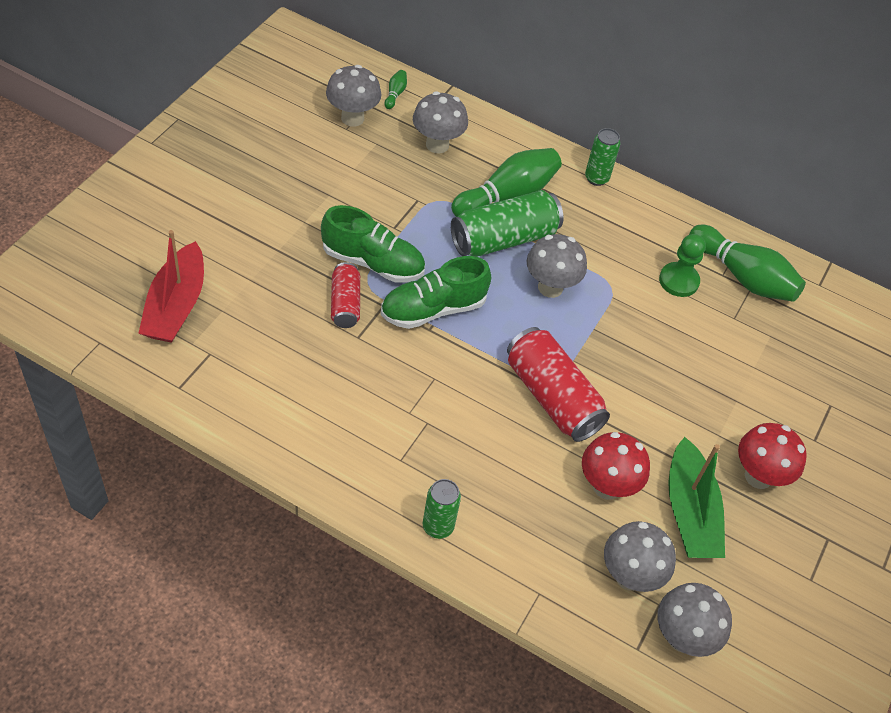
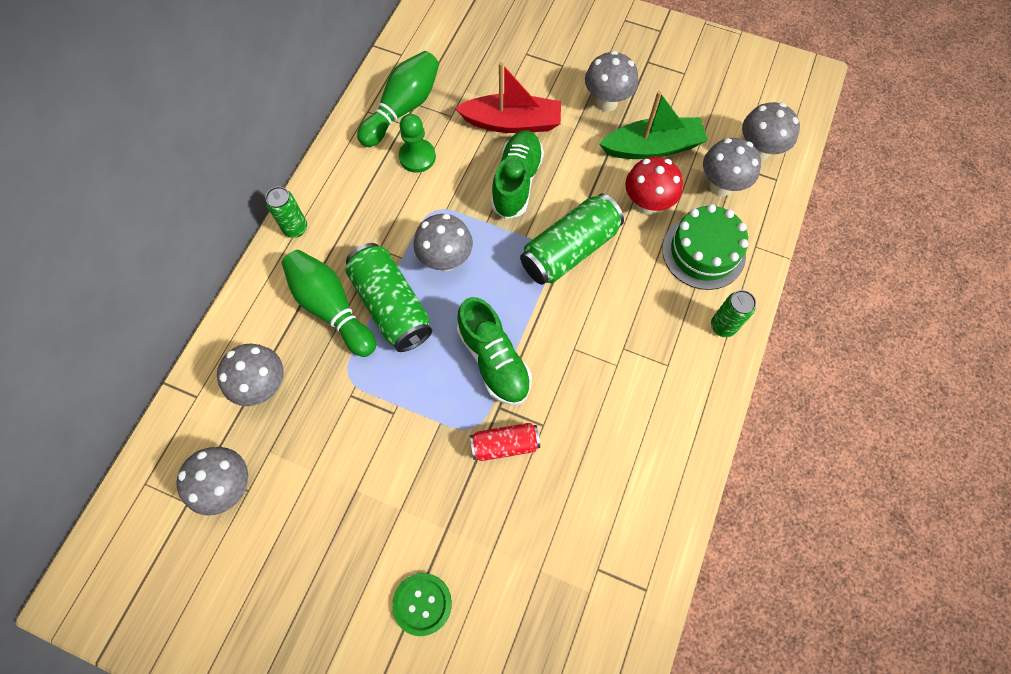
camera: 90 degrees left, 15 degrees up
(176, 305) = (545, 623): red boat -> red boat (512, 123)
(220, 225) = (422, 604): none -> green button
(373, 262) = (445, 426): green shoe -> green shoe (516, 182)
(395, 94) = (184, 444): green bowling pin -> none
(537, 532) = (703, 252): none -> green cake
(552, 397) = (569, 250): red can -> green can
(758, 476) = (606, 102): red mushroom -> grey mushroom

